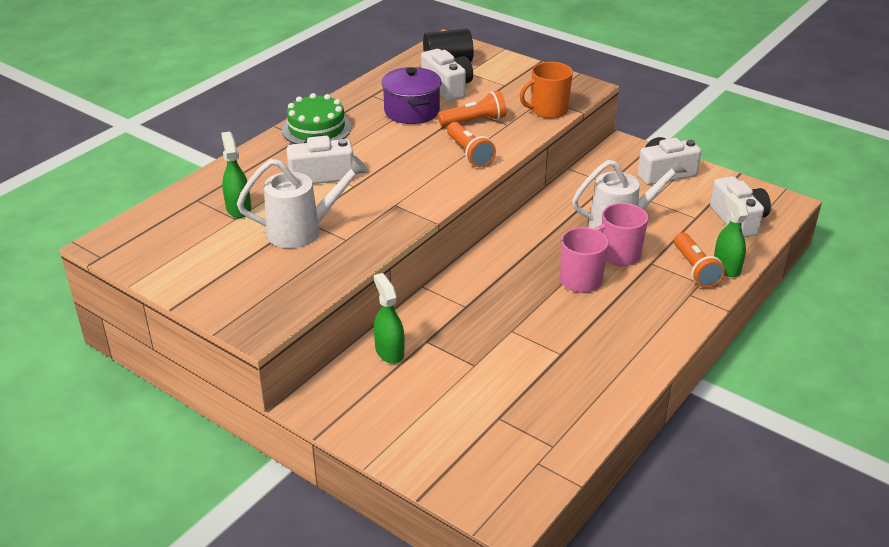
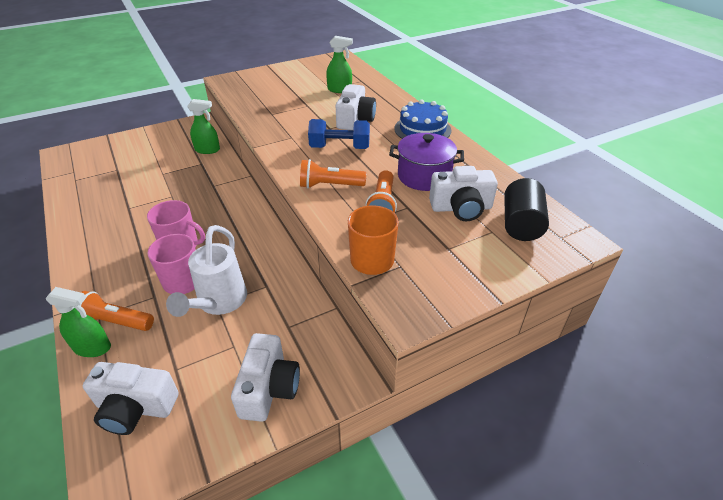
camera: 115 degrees right, 5 degrees up
(303, 231) = (295, 103): white watering can -> none
(316, 129) = (422, 129): green cake -> blue cake
(394, 167) = (340, 147): none -> blue dumbbell

